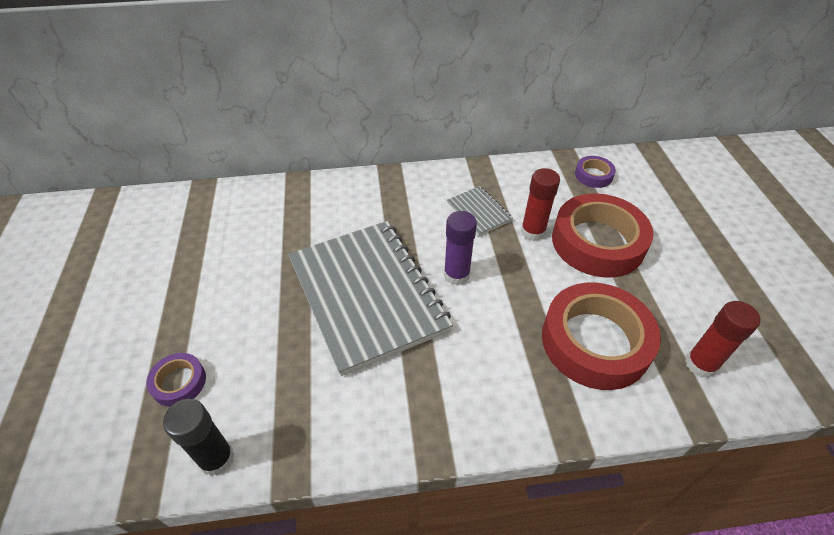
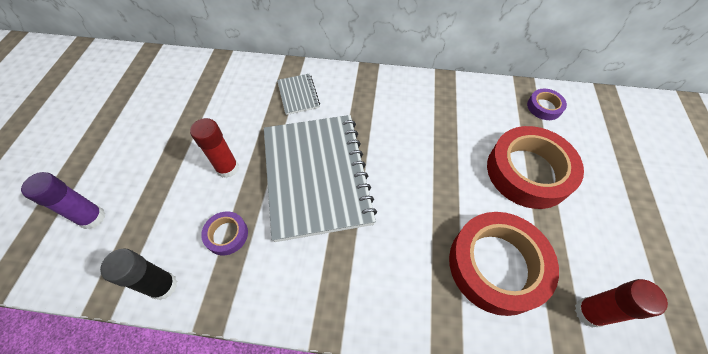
camera: 15 degrees right, 10 degrees up
(179, 382) = (155, 215): purple tape -> purple tape (227, 235)
(456, 275) = (394, 175): purple glue stick -> purple glue stick (92, 218)
(479, 212) = (431, 121): grey notebook -> grey notebook (298, 95)
(532, 232) = (472, 149): red glue stick -> red glue stick (227, 168)

